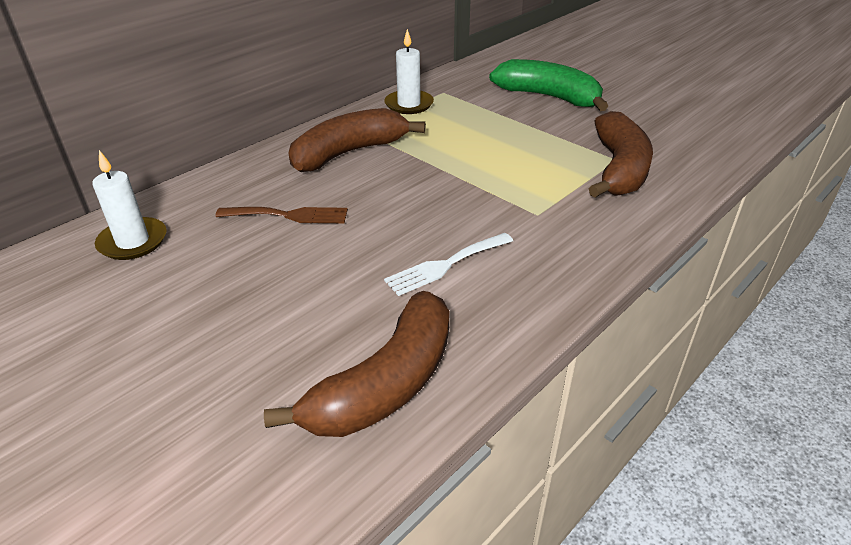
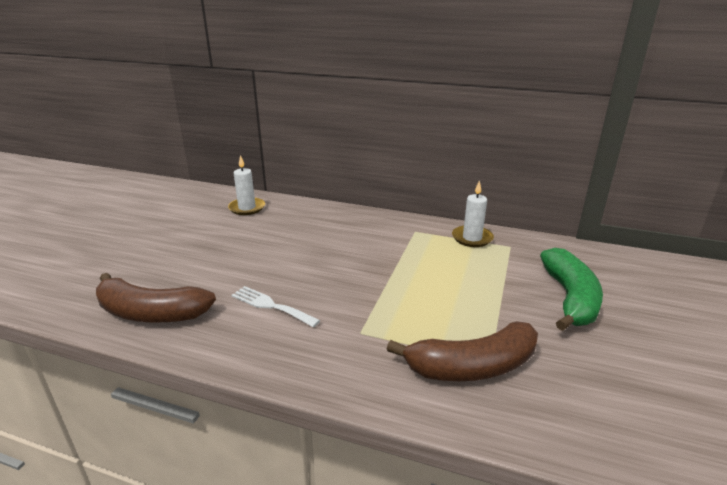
camera: 65 degrees right, 10 degrees down
(289, 215) = (295, 238): brown fork -> none
(349, 153) = (381, 236): brown banana -> none

